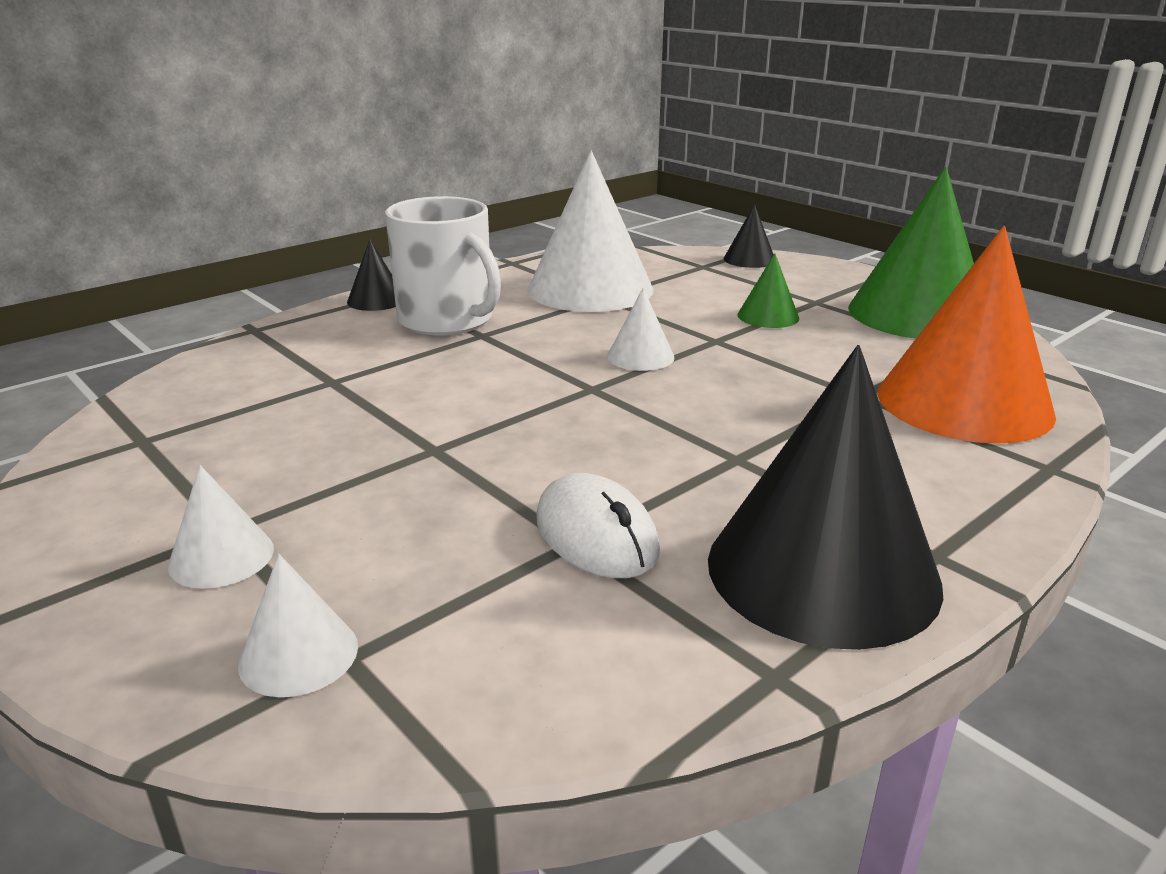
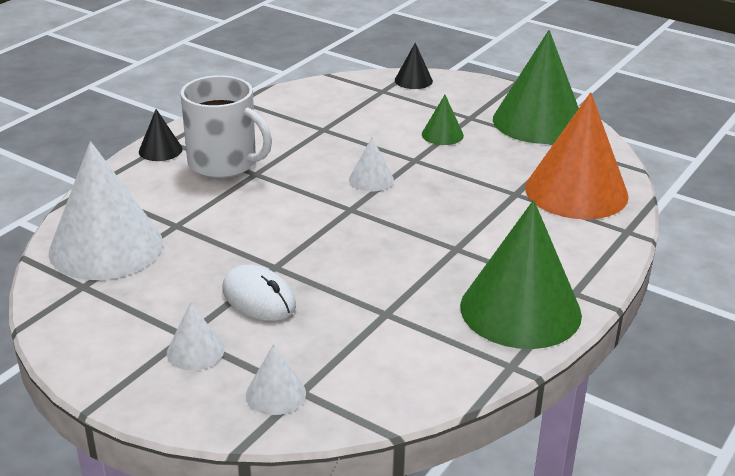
camera: 15 degrees left, 5 degrees up
(590, 289) = (311, 122): white cone -> white cone (106, 247)
(596, 535) = (396, 307): white mouse -> white mouse (259, 298)
(822, 571) = (520, 310): black cone -> green cone

